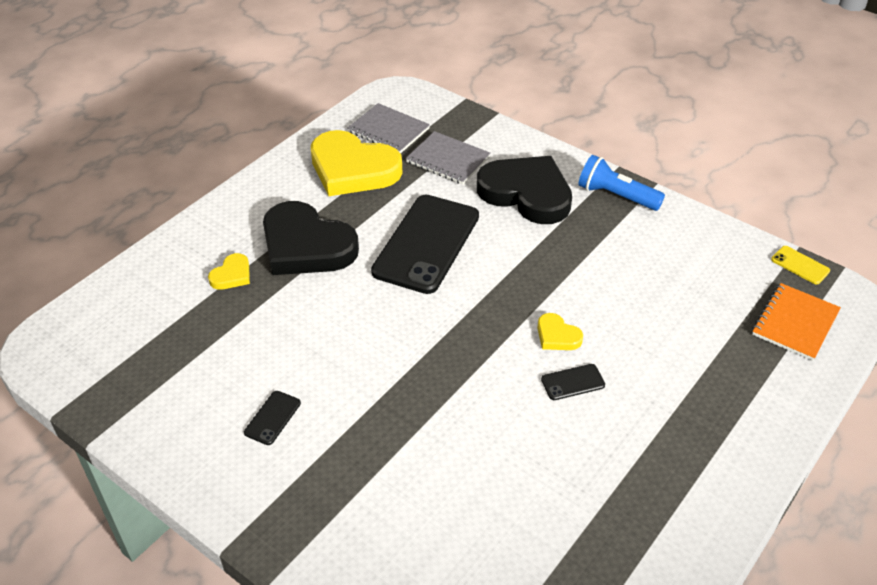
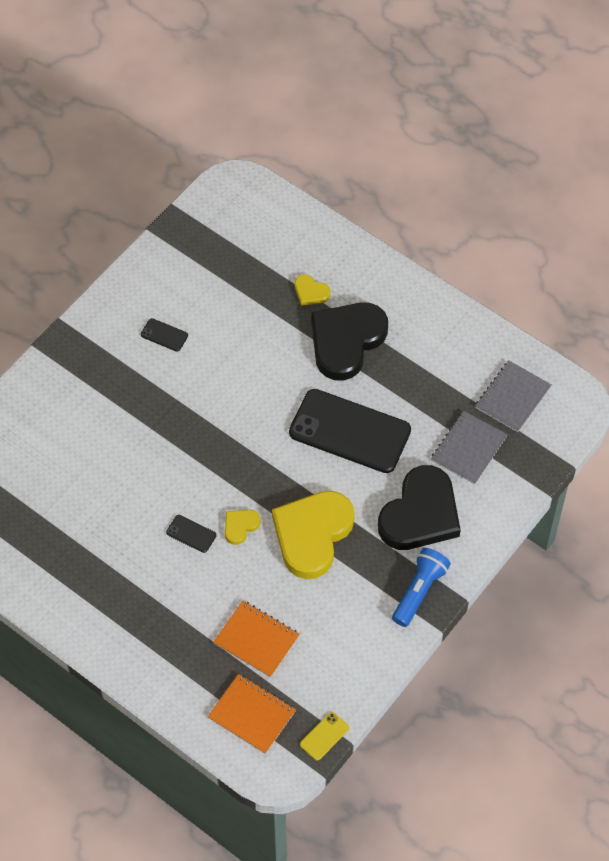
camera: 90 degrees right, 15 degrees up
(353, 169) = (451, 370): yellow heart -> yellow heart (312, 535)
(572, 382) = (191, 534): black phone -> black phone turned 45 degrees counterclockwise
(702, 320) = (256, 640): none -> orange notebook

